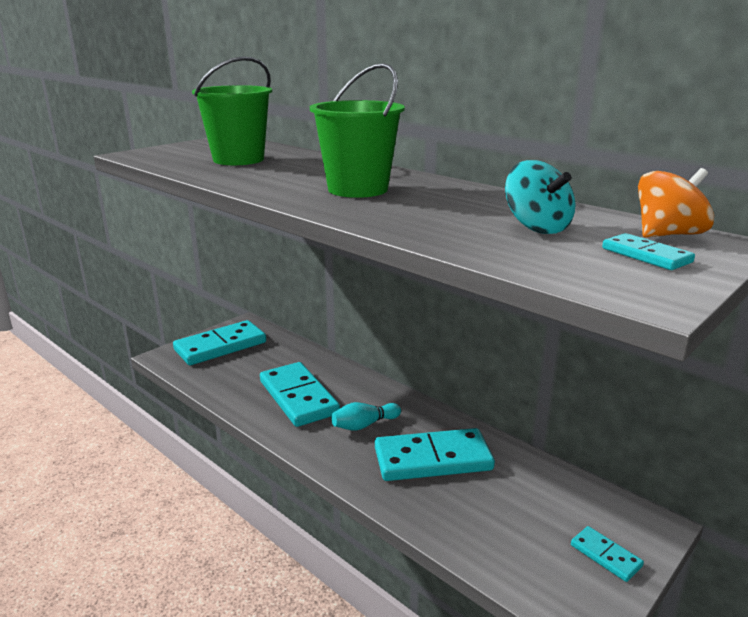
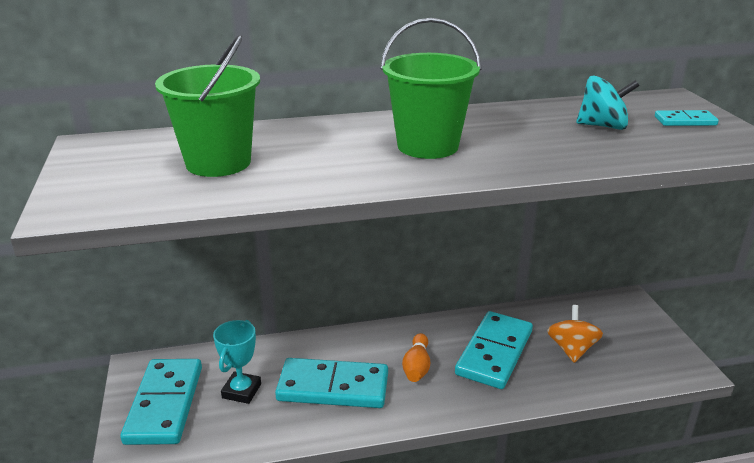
camera: 55 degrees left, 5 degrees up
(258, 365) = (241, 391): none -> turquoise trophy
(364, 425) = (417, 367): turquoise bowling pin -> orange bowling pin
(605, 556) = (644, 332): turquoise domino -> none
(667, 235) = (650, 103): orange spinning top -> orange spinning top (571, 349)

